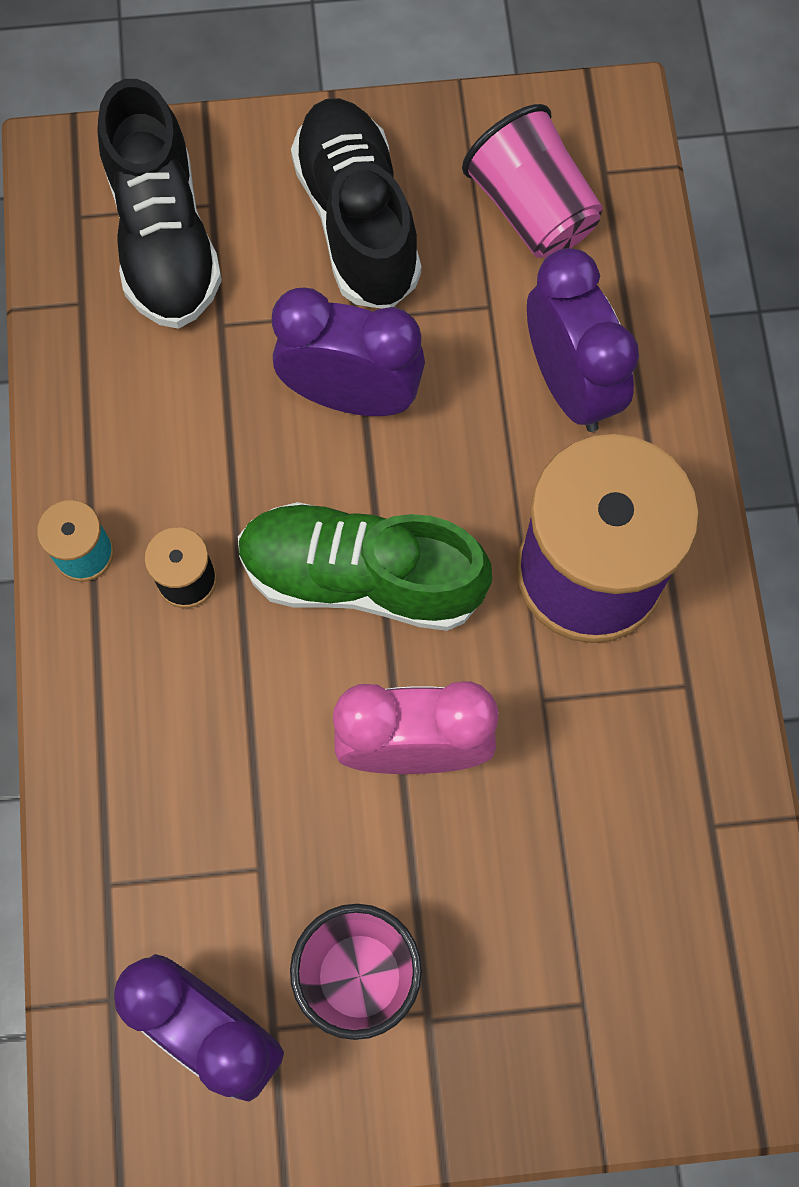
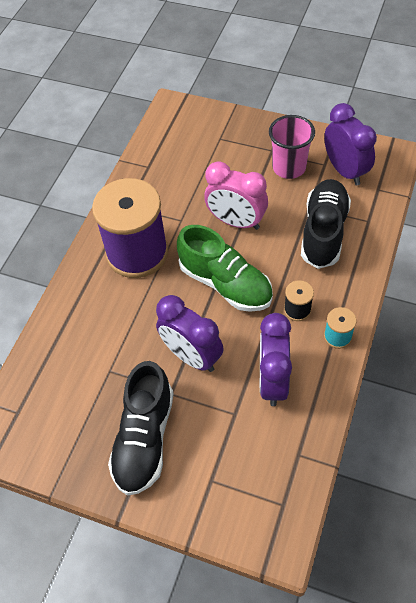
camera: 150 degrees left, 15 degrees down
(164, 237) = (243, 472): black shoe -> black shoe (323, 232)
(531, 209) = (62, 408): pink cup -> none
(569, 384) = (98, 323): purple clock -> purple clock (273, 381)

